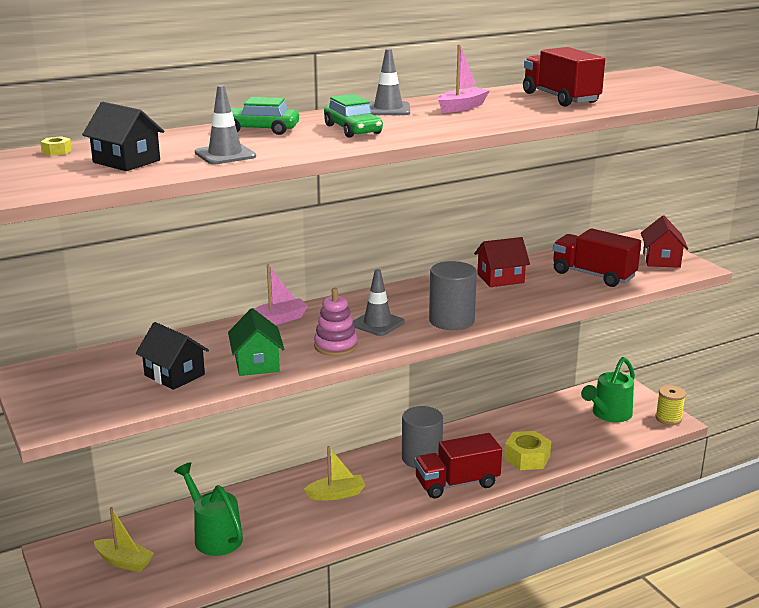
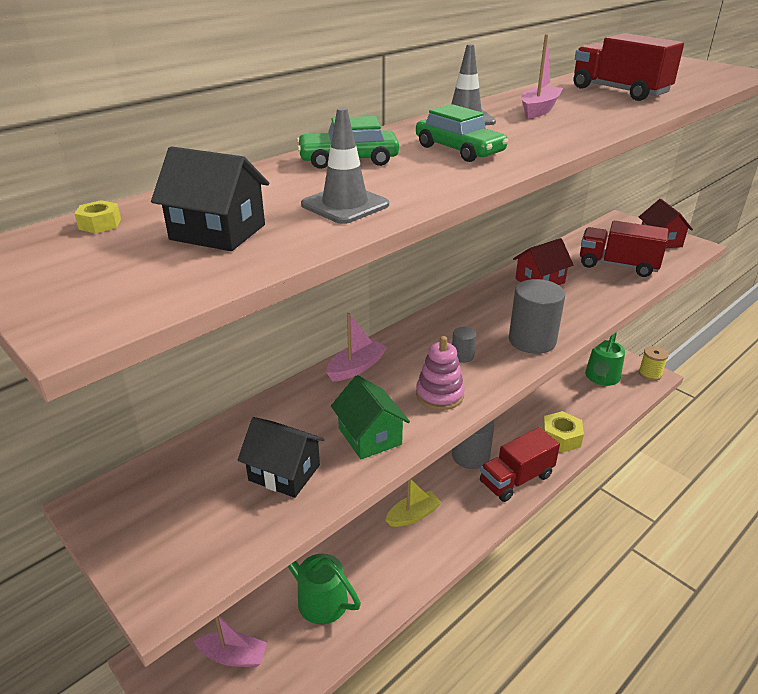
camera: 15 degrees left, 10 degrees up
(124, 562) = (233, 656): yellow boat -> pink boat
(377, 323) = (462, 356): grey traffic cone -> grey cylinder

